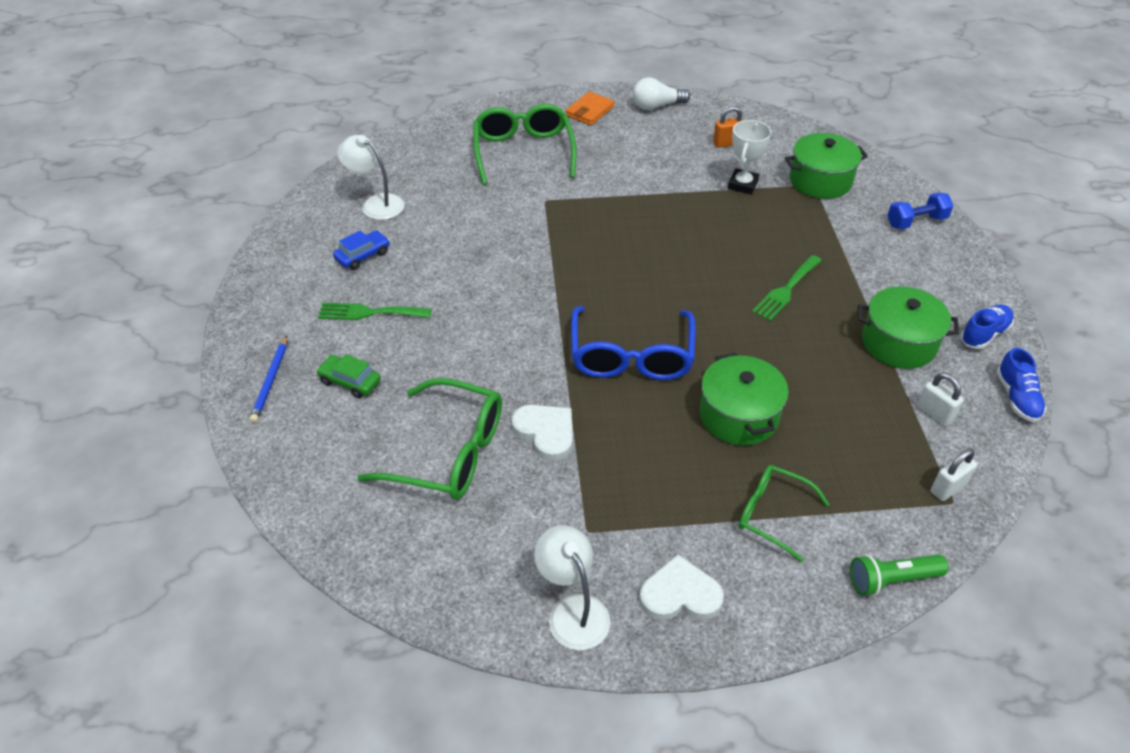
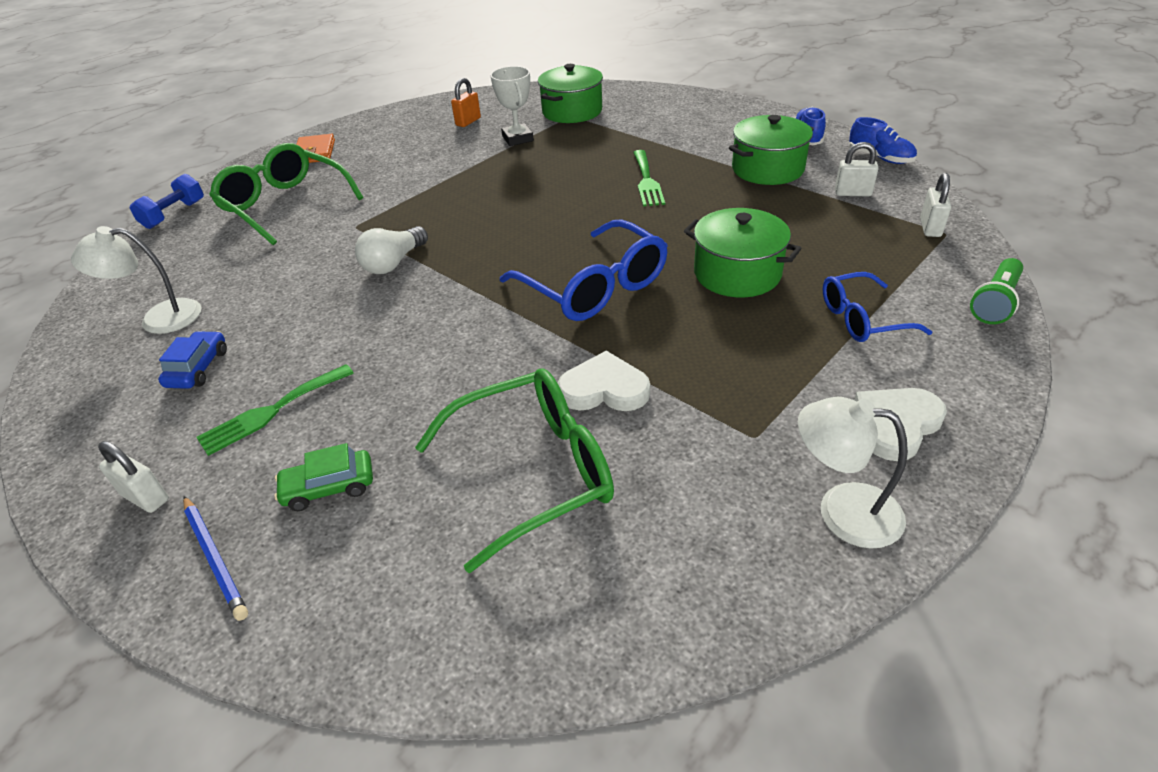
camera: 40 degrees left, 5 degrees down
(273, 323) = (146, 497): none -> white padlock
(656, 106) = (374, 125): white light bulb -> white light bulb (393, 263)
(772, 514) = (861, 319): green glasses -> blue glasses
(916, 222) = (671, 103): blue dumbbell -> blue dumbbell (174, 214)

